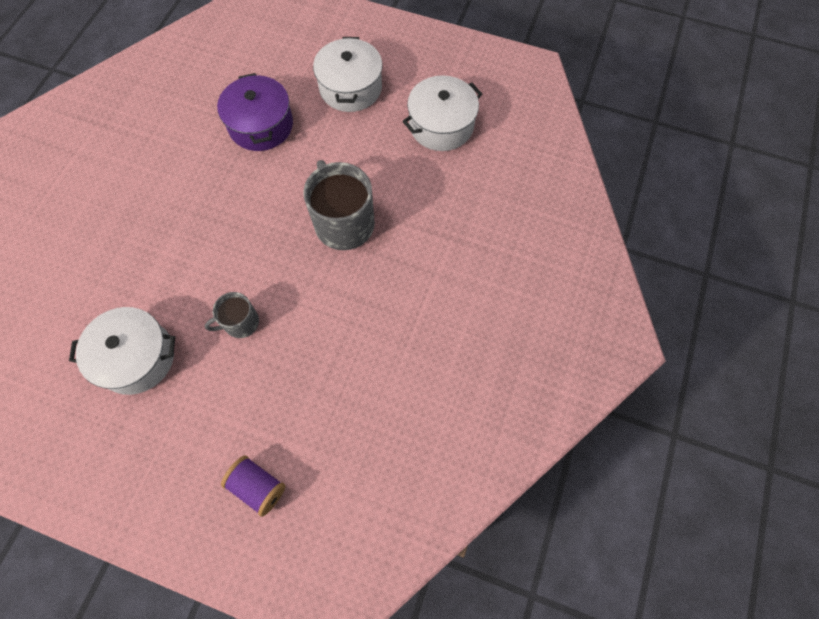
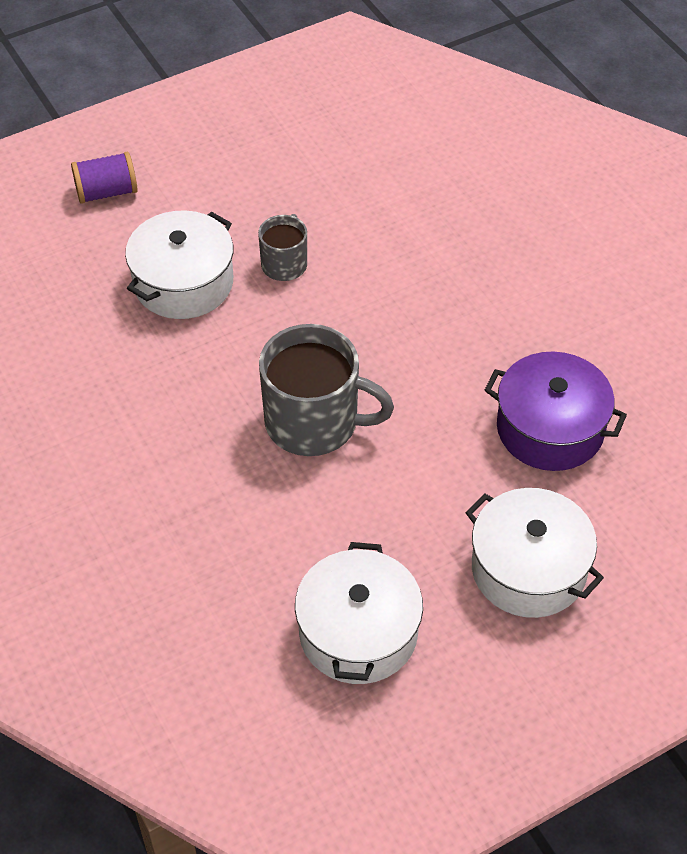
camera: 130 degrees right, 15 degrees down
(136, 357) = (331, 172): white pot -> white pot (183, 282)

